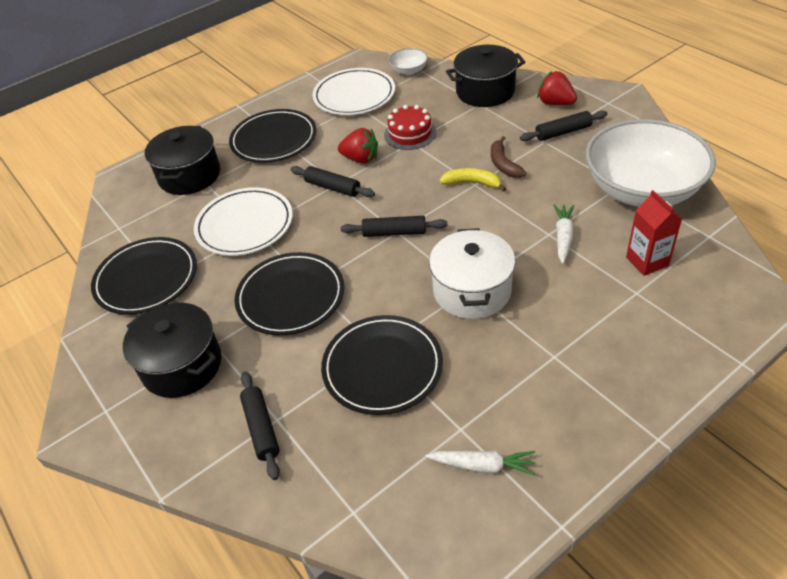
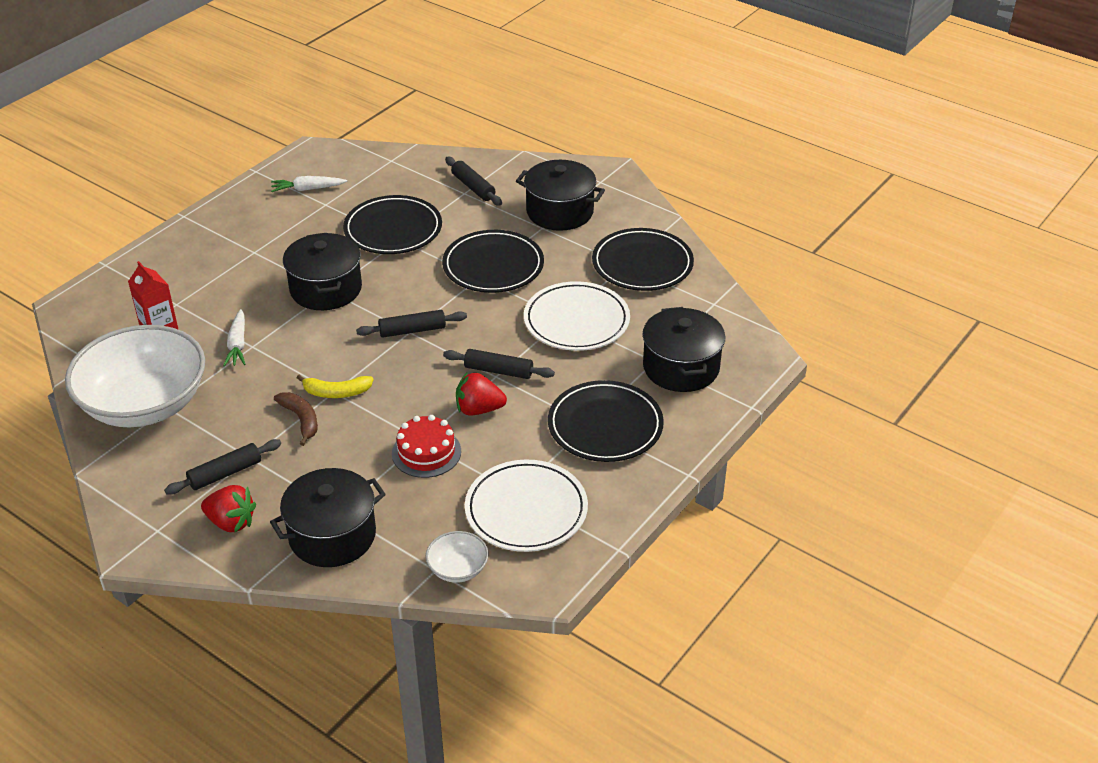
camera: 160 degrees right, 5 degrees down
(472, 291) = (326, 289): white pot -> black pot

